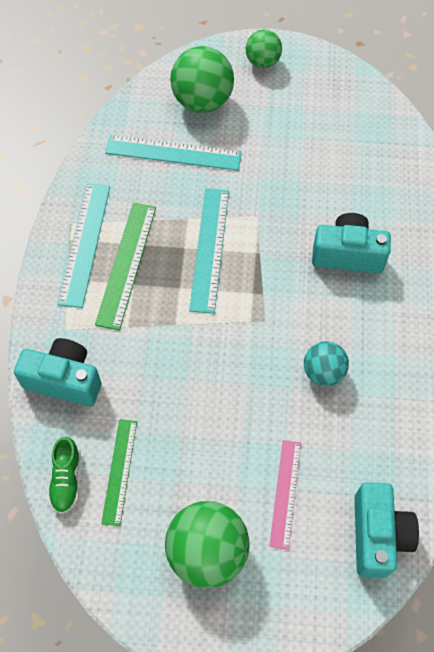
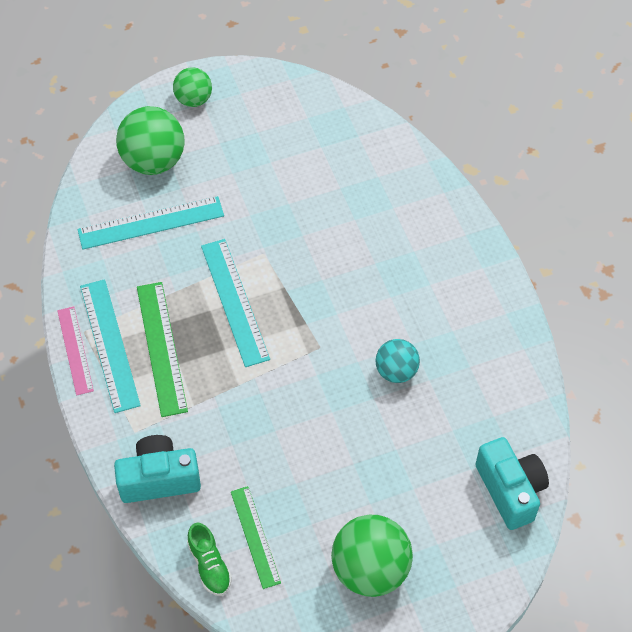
camera: 25 degrees left, 5 degrees down
(285, 493) = (414, 490): pink ruler -> pink ruler (75, 350)
(347, 255) = (367, 256): turquoise camera -> none

